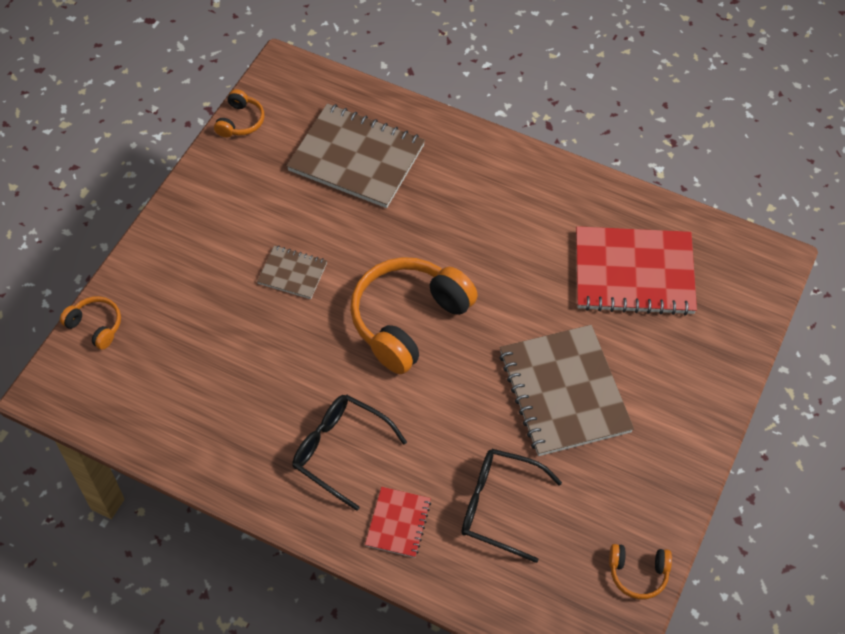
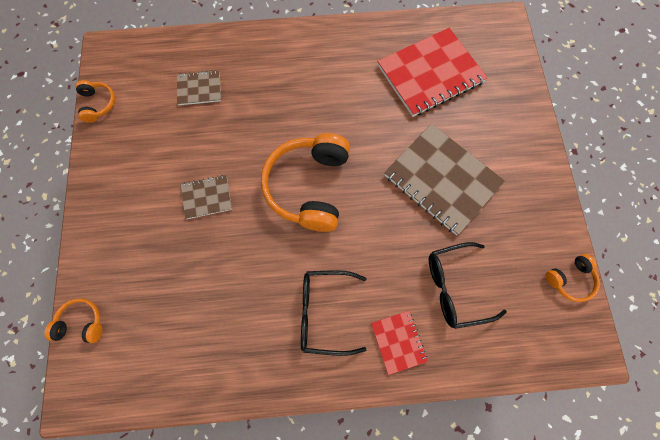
camera: 30 degrees left, 15 degrees up
(356, 158) = (199, 89): brown notebook -> brown notebook, size x0.49

